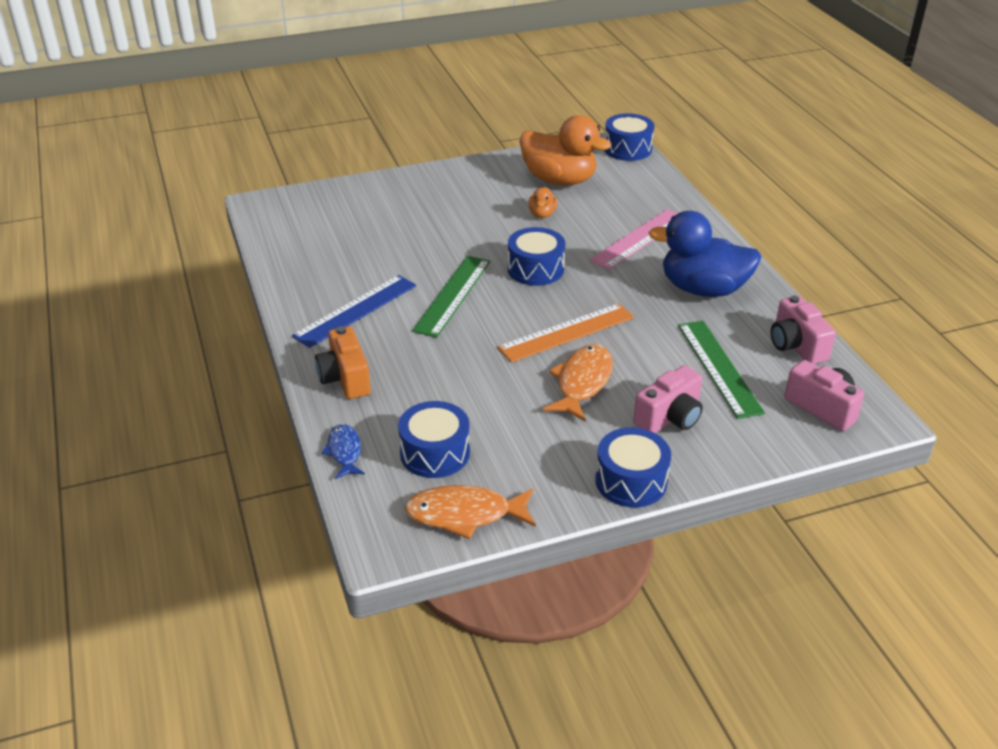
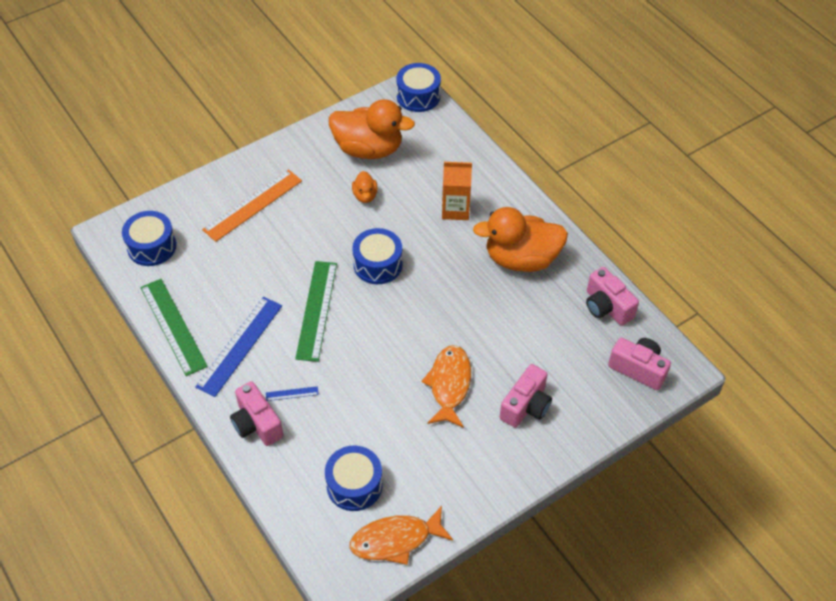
camera: 15 degrees left, 15 degrees up
(344, 451) = (282, 501): blue fish -> none
(345, 378) = (256, 424): orange camera -> pink camera
(396, 359) = (292, 393): none -> blue ruler
(566, 332) = (423, 332): orange ruler -> orange ruler (253, 205)
(631, 481) = (511, 477): blue drum -> blue drum (151, 246)
(639, 239) = (455, 209): pink ruler -> orange carton
(703, 289) = (521, 259): blue duck -> orange duck
(719, 368) = (552, 344): green ruler -> green ruler (173, 326)

